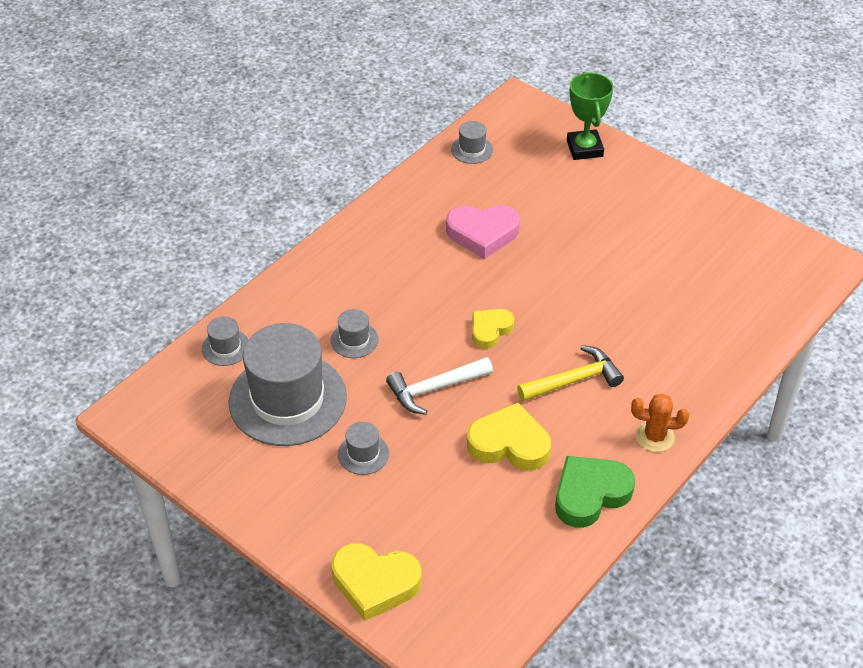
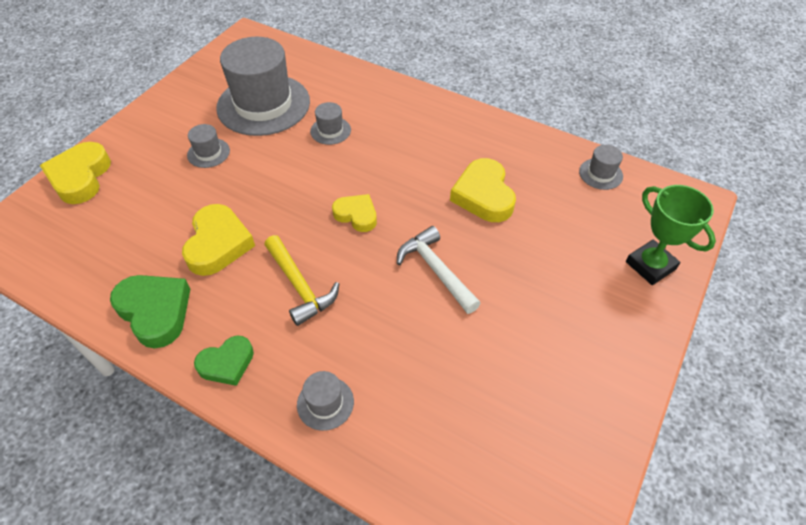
camera: 80 degrees right, 5 degrees up
(225, 347) = (313, 66): grey hat -> grey hat (325, 403)
(434, 389) = (280, 186): white hammer -> white hammer (435, 270)
(482, 233) = (483, 195): pink heart -> yellow heart
(584, 148) = (650, 265): green trophy -> green trophy turned 75 degrees clockwise
(654, 437) = (227, 363): orange cactus -> green heart

